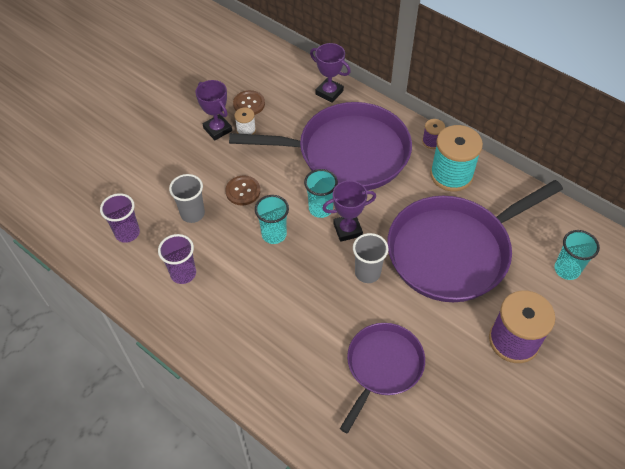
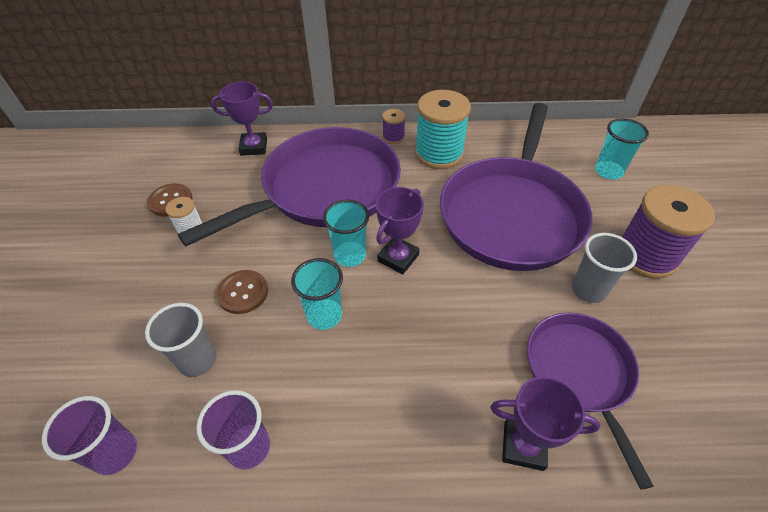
camera: 40 degrees left, 5 degrees down
(217, 129) = (152, 246): purple trophy -> purple trophy (523, 446)
(367, 273) = (461, 286): grey cup -> grey cup (588, 290)

